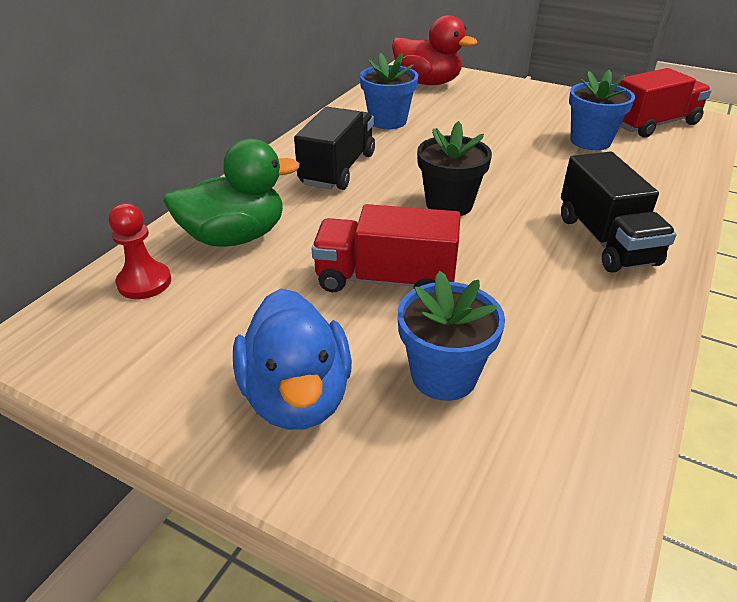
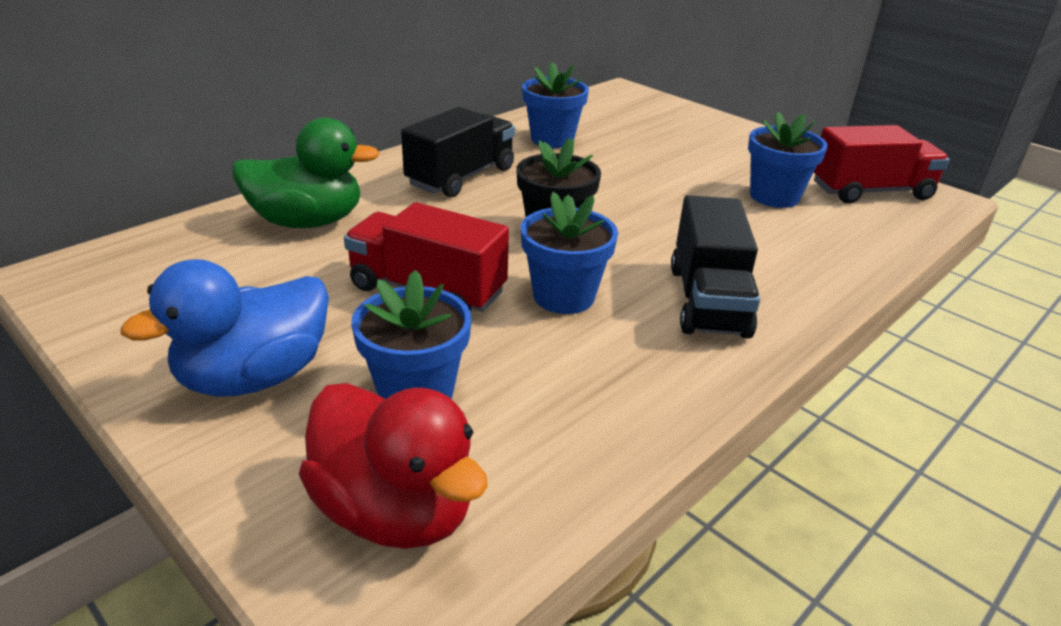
camera: 15 degrees right, 5 degrees down
(144, 282) = (192, 245): red pawn -> none
(297, 396) = (255, 377): blue duck -> blue duck turned 45 degrees clockwise
(427, 83) = (628, 108): red duck -> red duck (395, 510)
(497, 260) = (564, 296): none -> blue flower pot

